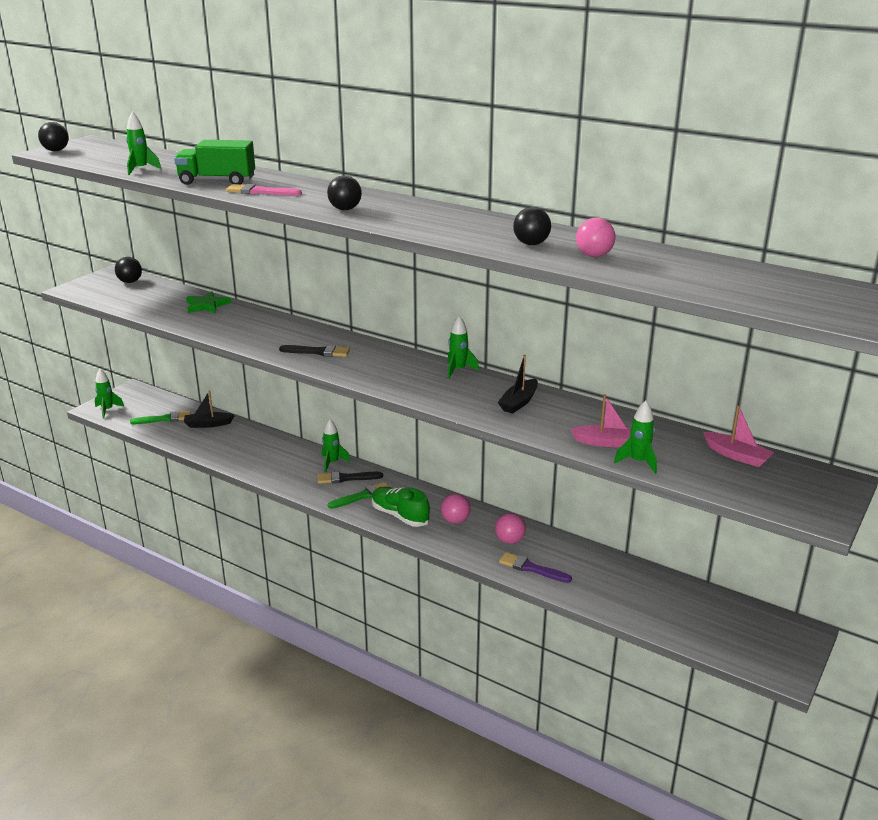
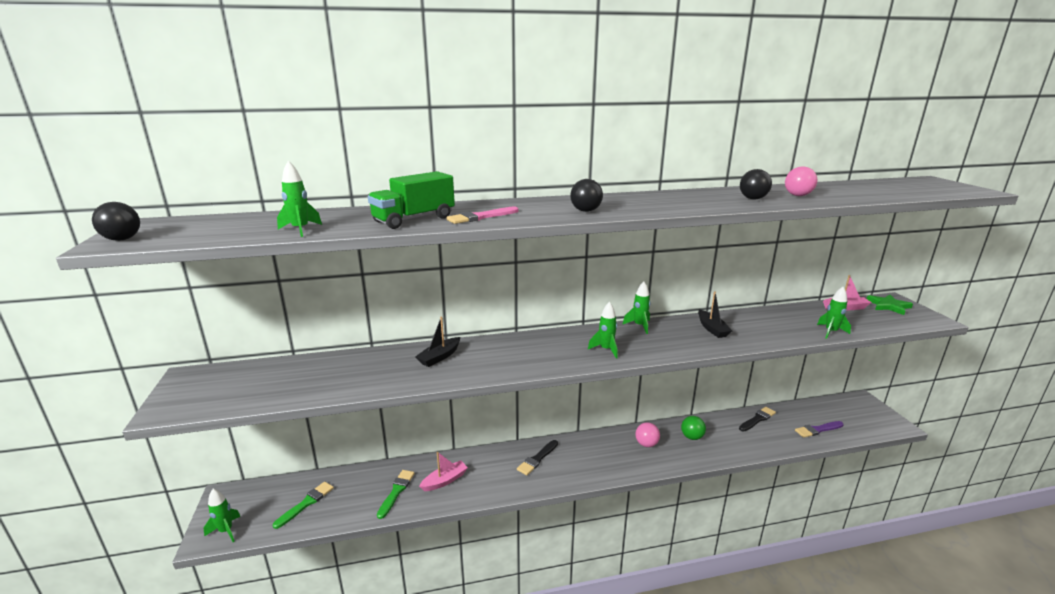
camera: 45 degrees left, 5 degrees down
(130, 282) = (228, 375): black ball -> none
(207, 305) = (359, 362): green star -> green star (888, 306)
(208, 424) = (358, 483): black boat -> black boat (439, 357)
(318, 352) = (532, 356): black brush -> black brush (757, 419)
(332, 463) = (509, 454): green rocket -> green rocket (606, 349)
(362, 496) = (569, 465): green brush -> green brush (396, 491)
(400, 515) = (614, 462): green shoe -> none
(509, 540) = (692, 437): pink ball -> green ball
(531, 568) = (730, 446): purple brush -> purple brush (817, 430)
(607, 442) = (796, 329): pink boat -> pink boat (445, 480)

